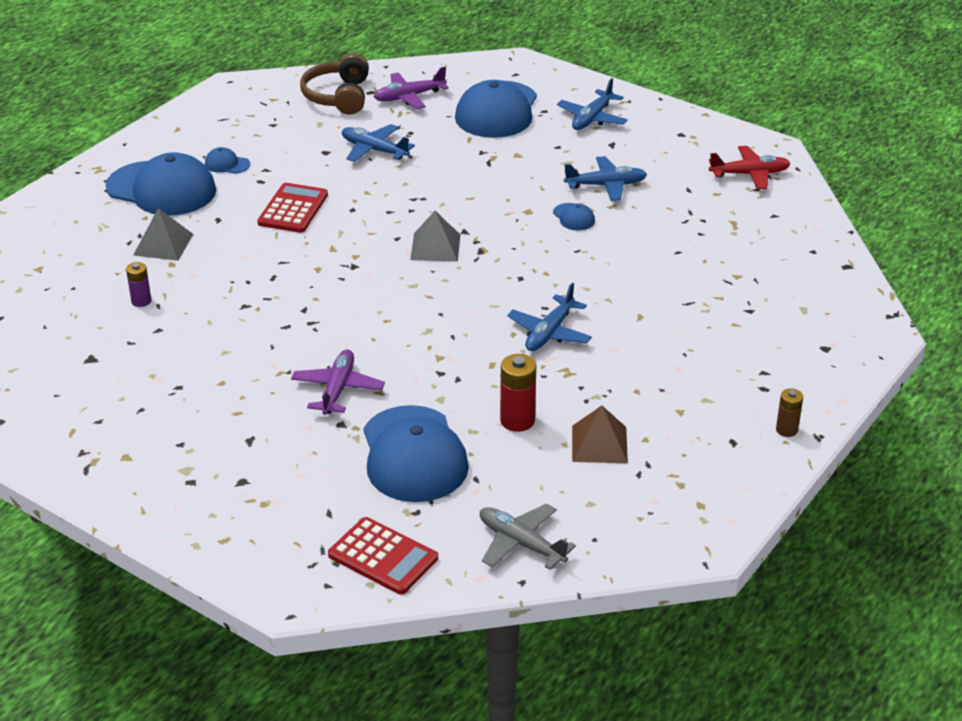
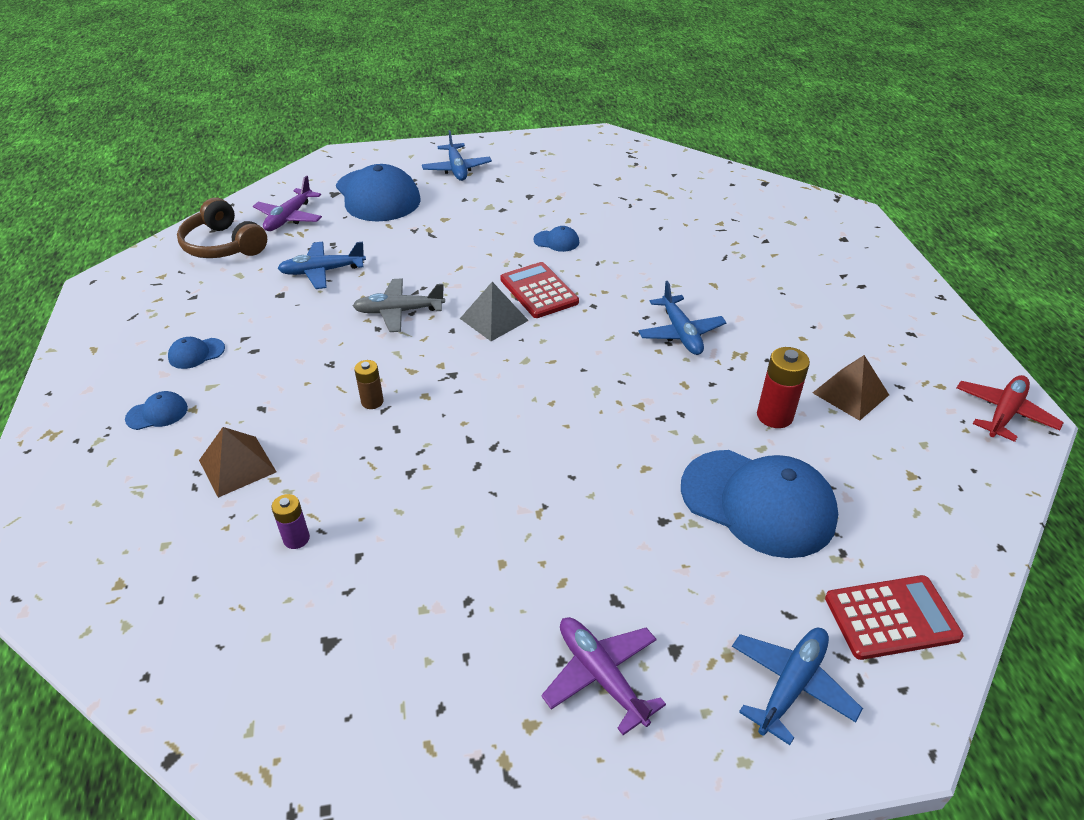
camera: 45 degrees left, 5 degrees up
(162, 189) = (157, 413): blue cap -> blue cap, size x0.42
(163, 244) = (237, 466): grey pyramid -> brown pyramid
(293, 209) = (323, 357): red calculator -> red calculator (539, 291)
(338, 389) = (610, 491): purple plane -> purple plane (601, 675)
(521, 543) = (945, 515): grey plane -> grey plane (398, 311)
(606, 185) = (541, 208): blue plane -> blue plane (791, 685)
(750, 174) = (616, 156): red plane -> red plane (1004, 413)
(786, 430) = (920, 304): brown battery -> brown battery (372, 402)

